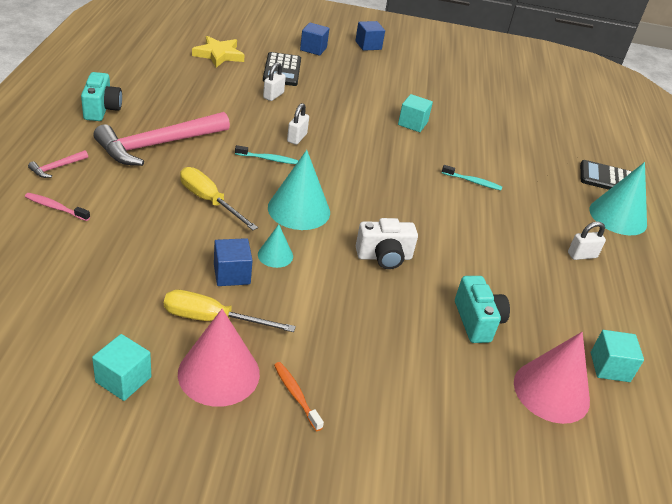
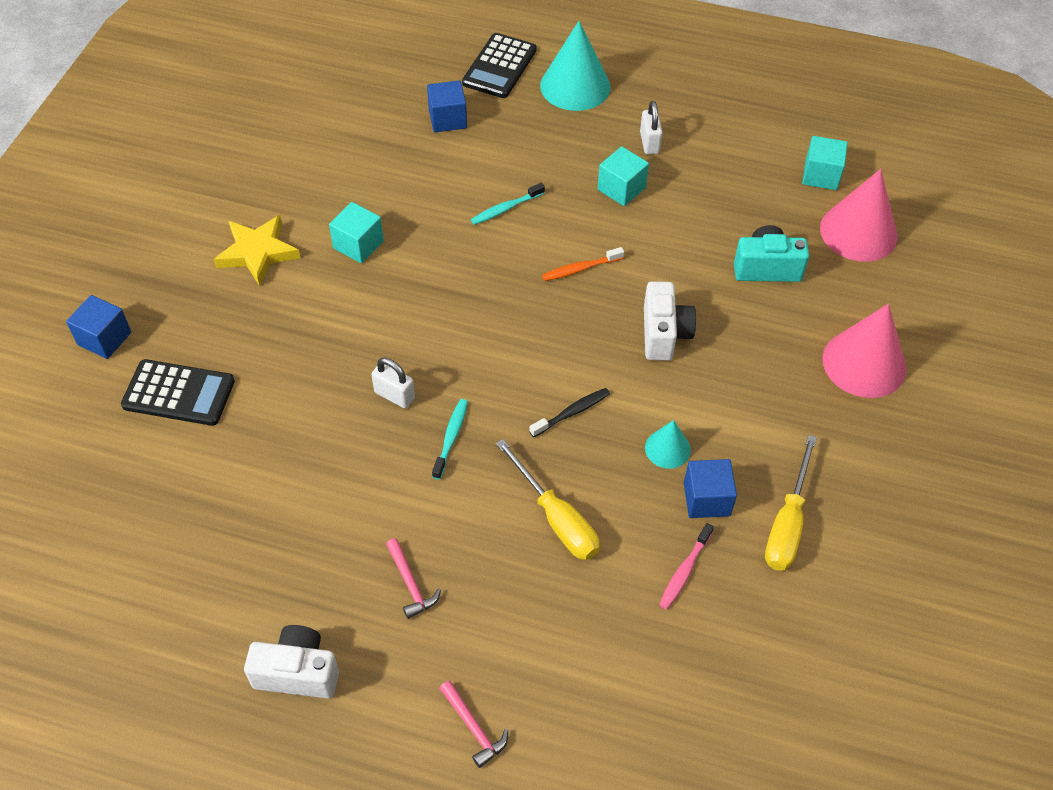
camera: 75 degrees left, 15 degrees up
(55, 207) = (576, 719): pink toothbrush -> pink toothbrush (684, 571)
(102, 109) = (297, 672): turquoise camera -> white camera
(123, 379) = (890, 616): turquoise cube -> turquoise cube (621, 188)
(158, 145) = (410, 584): pink hammer -> pink hammer, size x0.40
(209, 201) = (556, 518): yellow screwdriver -> yellow screwdriver turned 90 degrees counterclockwise
(219, 55) = (112, 486): yellow star -> yellow star (258, 252)
(219, 373) = (869, 521): pink cone -> pink cone (864, 363)
(273, 95) = (265, 414): white padlock -> none
(296, 395) = (890, 450): orange toothbrush -> orange toothbrush (580, 269)
(299, 209) = (572, 412): turquoise cone -> black toothbrush
(368, 45) = (100, 257): blue cube -> blue cube (447, 119)
(473, 182) = (505, 209): turquoise toothbrush -> turquoise toothbrush turned 150 degrees counterclockwise

